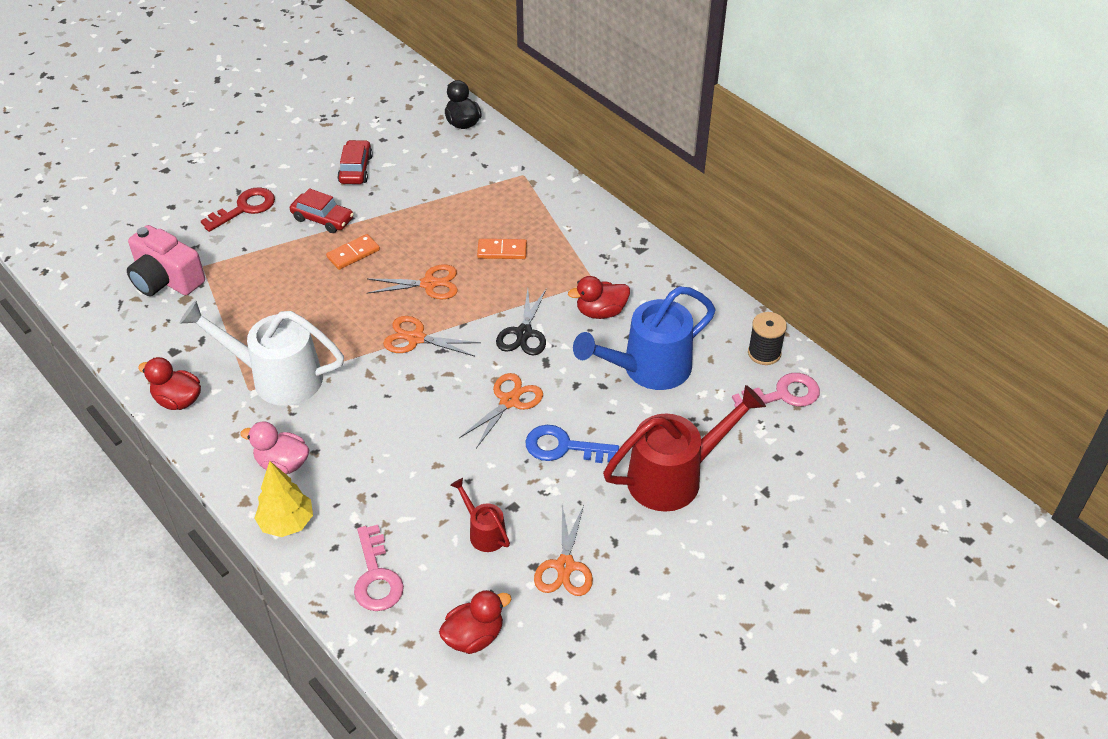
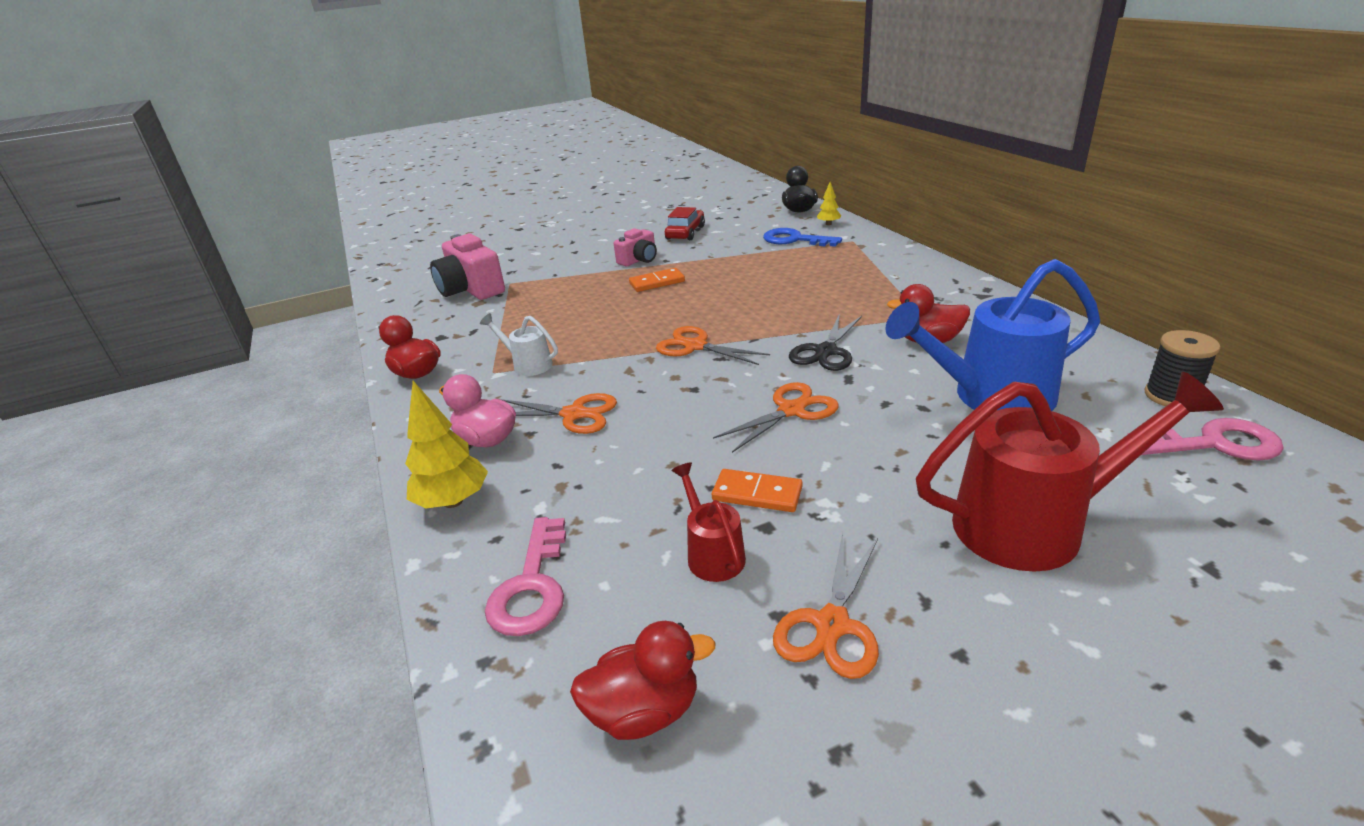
camera: 20 degrees right, 15 degrees down
(245, 208) = (571, 251): red key -> none
(276, 377) = (527, 364): white watering can -> white watering can, size x0.49
(323, 219) = (639, 260): red car -> pink camera
(429, 284) = (727, 307): orange scissors -> orange scissors (574, 414)
(496, 147) = (828, 224): none -> yellow tree
(502, 251) = (816, 288): orange domino -> orange domino (757, 494)
(563, 447) = (856, 466): blue key -> blue key (794, 240)

